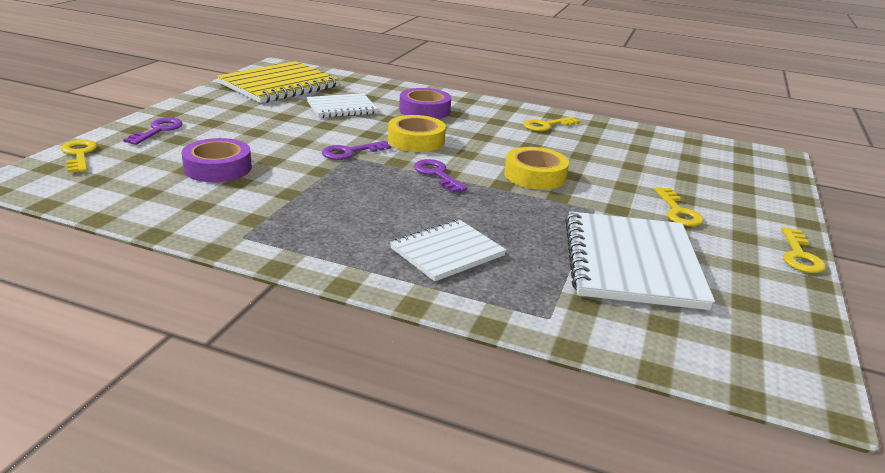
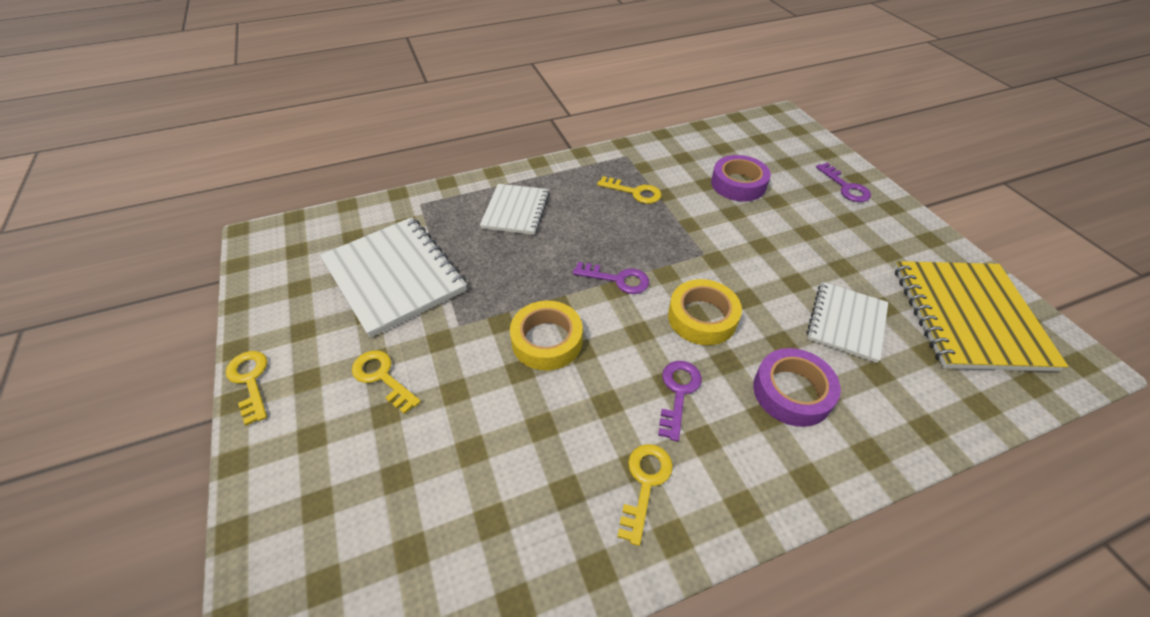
camera: 140 degrees right, 20 degrees up
(79, 155) = (812, 144): yellow key -> yellow key (634, 192)
(350, 152) = (711, 259): purple key -> purple key (678, 393)

